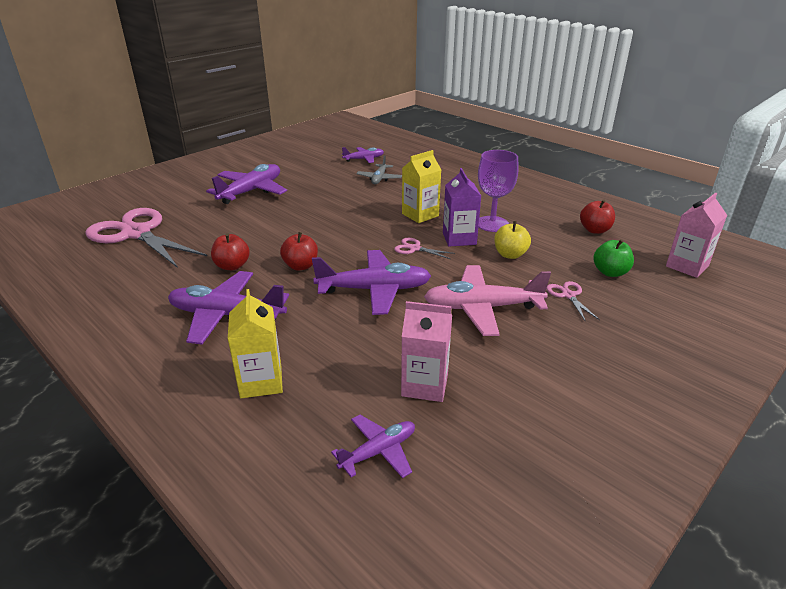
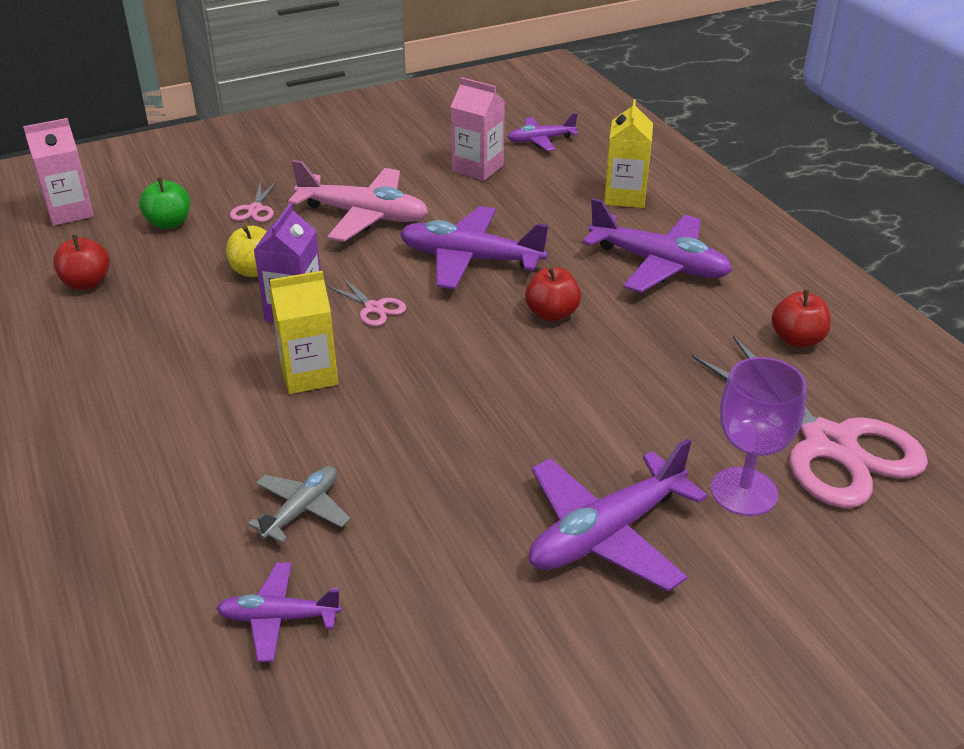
camera: 160 degrees left, 5 degrees up
(232, 266) = (652, 334): red apple -> red apple (797, 339)
(492, 224) = (216, 327): purple goblet -> purple goblet (744, 491)

